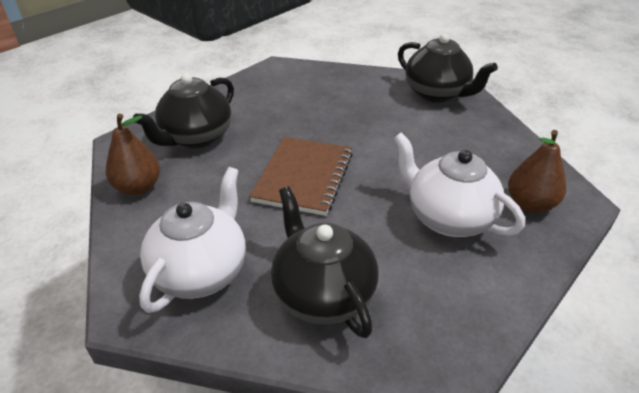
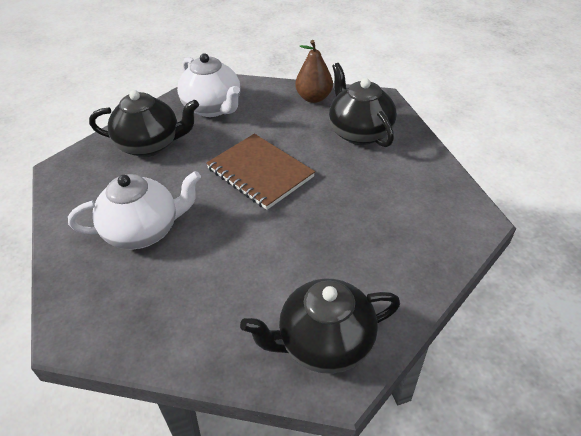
camera: 120 degrees right, 5 degrees up
(530, 204) = (102, 294): brown pear -> none

